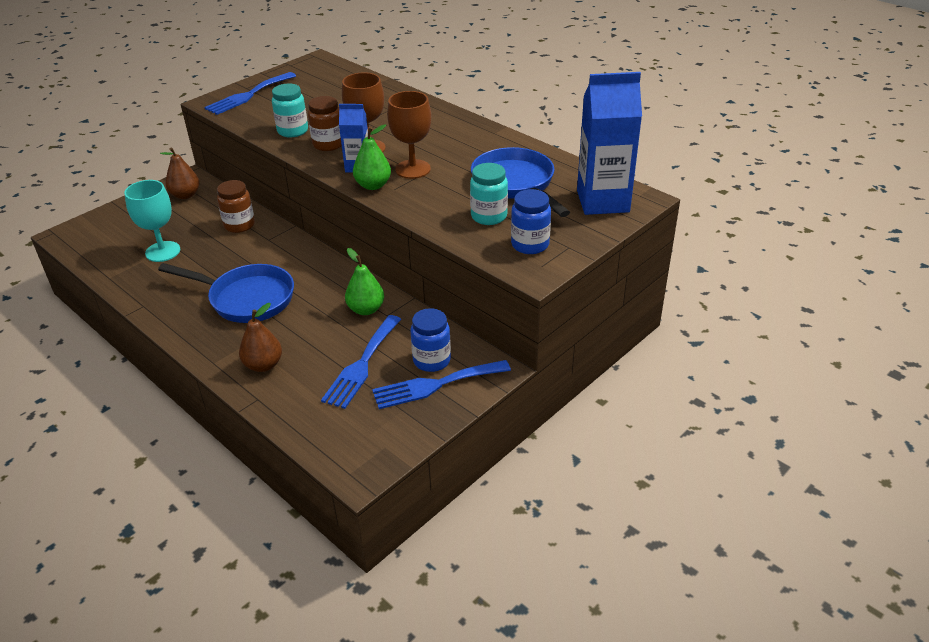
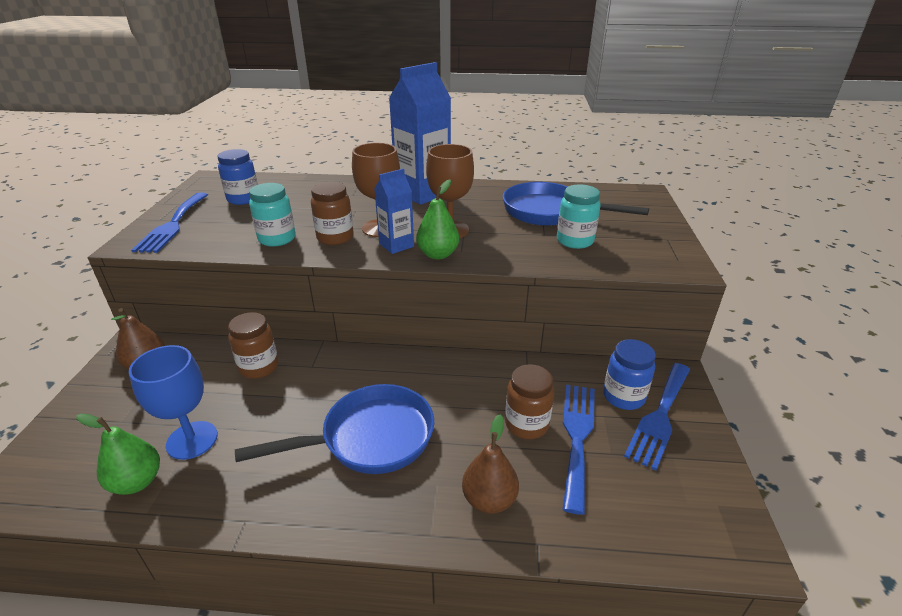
camera: 40 degrees left, 5 degrees down
(163, 251) = (192, 440): turquoise goblet -> blue goblet
(342, 340) = (526, 424): none -> brown jar
(362, 365) = (577, 437): blue fork -> blue fork turned 150 degrees counterclockwise
(366, 309) = (503, 383): green pear -> green pear (137, 482)
(530, 245) = (641, 248): blue jar -> blue jar (243, 199)
(602, 201) = (626, 202): blue carton -> blue carton (423, 193)

